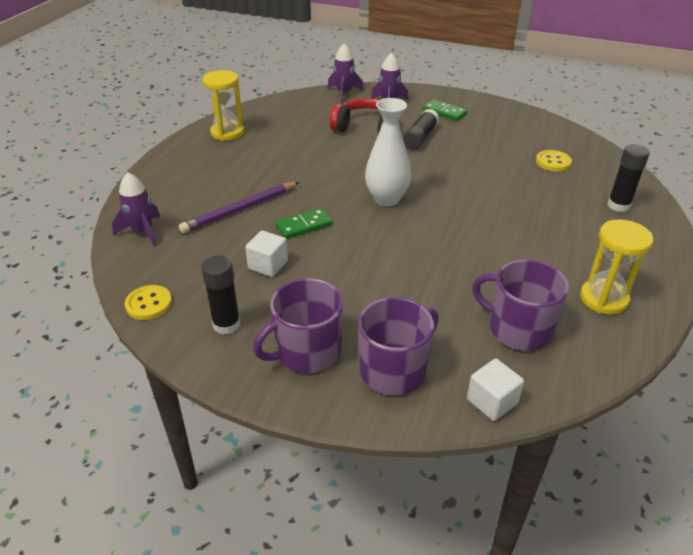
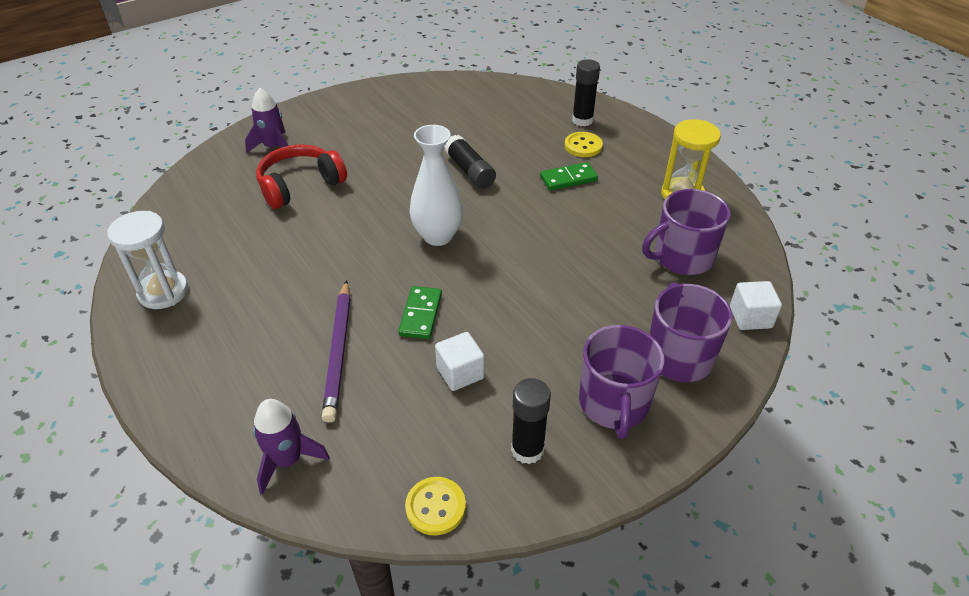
camera: 55 degrees left, 5 degrees up
(227, 133) = (163, 292): yellow hourglass -> white hourglass
(344, 93) = (209, 165): purple rocket -> none
(420, 138) = (362, 162): black glue stick -> black glue stick (469, 171)
(444, 112) = (338, 124): green domino -> green domino (568, 179)
(553, 162) = (491, 115): yellow button -> yellow button (583, 146)

